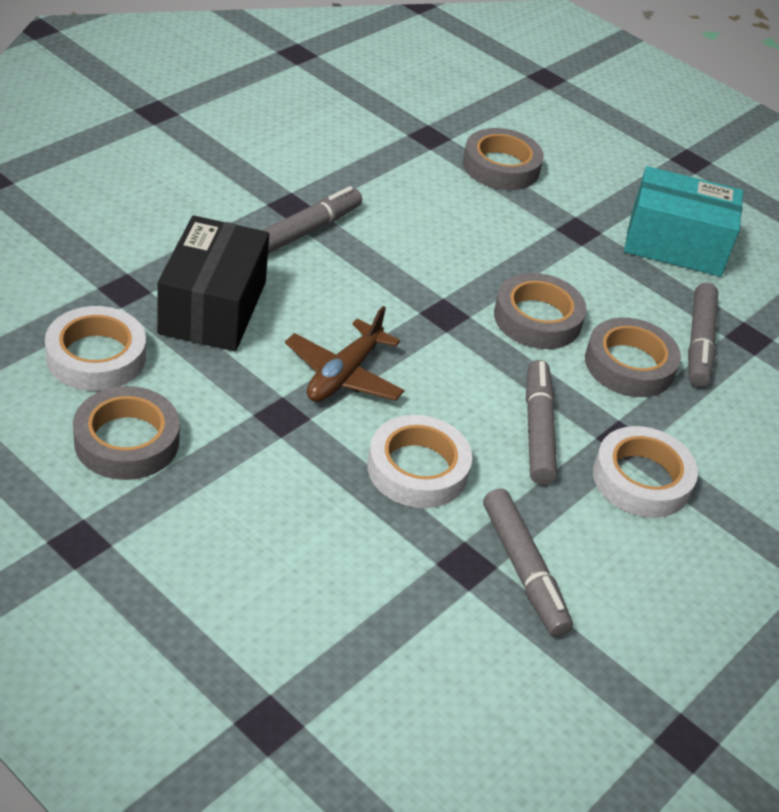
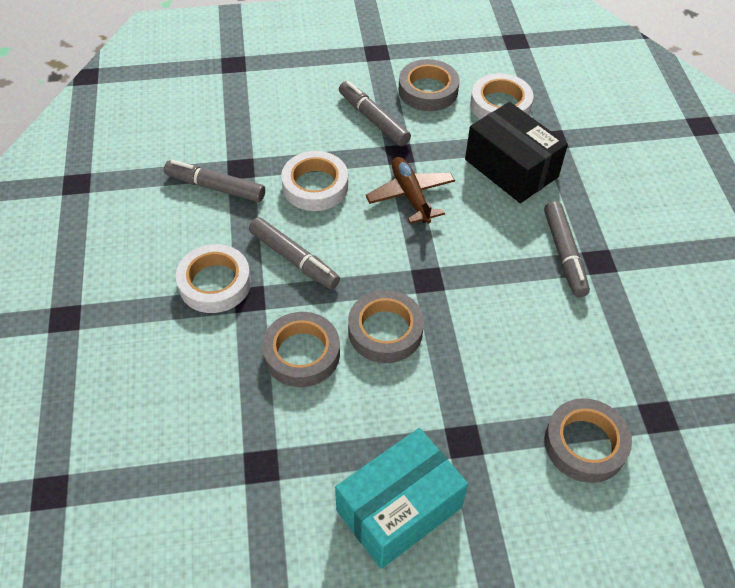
camera: 135 degrees right, 10 degrees up
(699, 343) = (284, 420): grey marker -> grey marker (373, 119)

